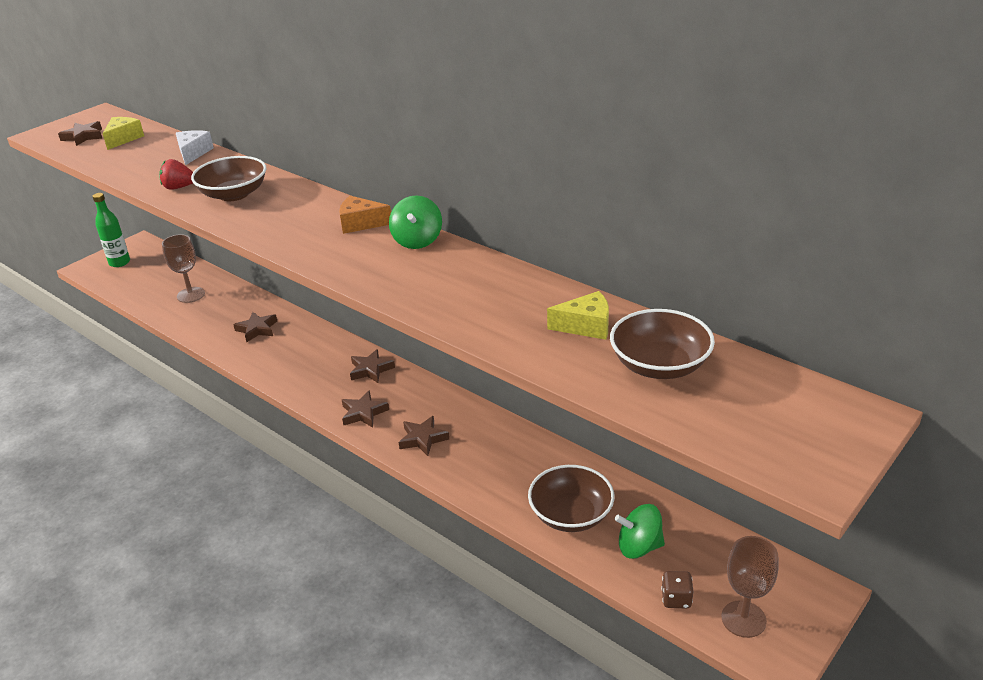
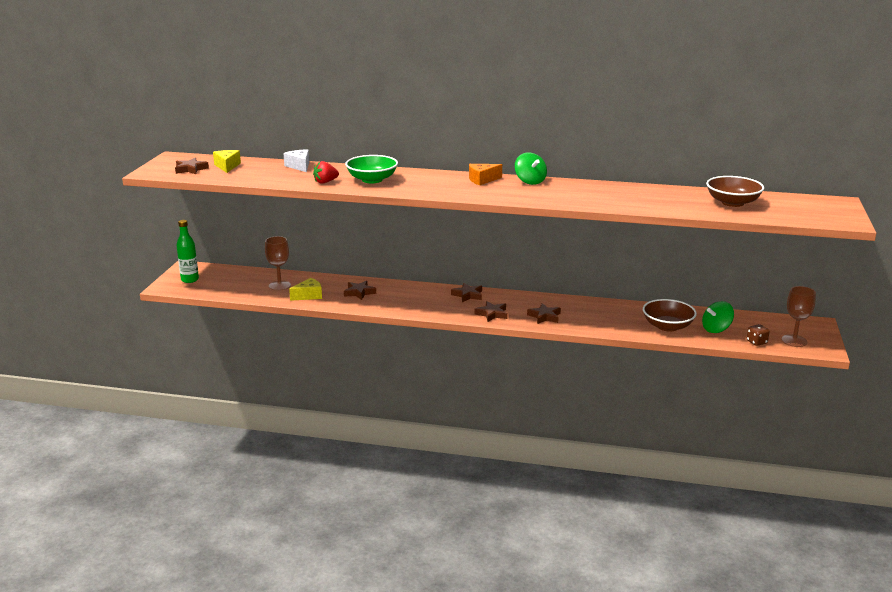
camera: 30 degrees left, 10 degrees down
(234, 194) = (372, 180): brown bowl -> green bowl
(586, 326) = (677, 196): yellow cheese -> yellow cheese (309, 296)

